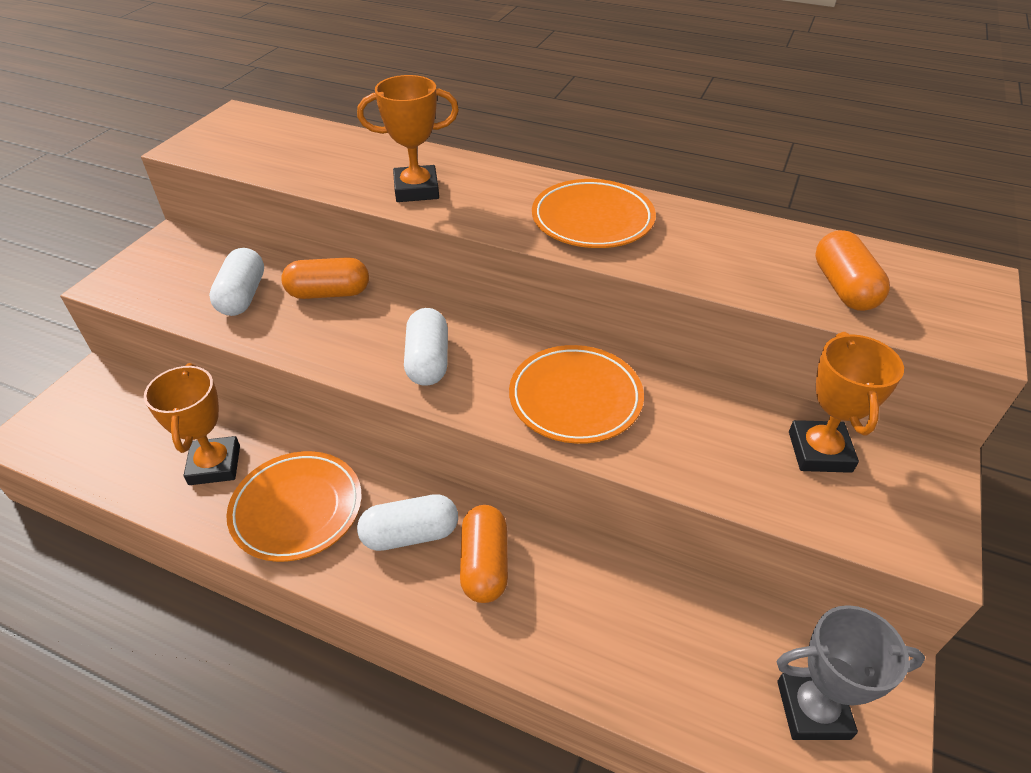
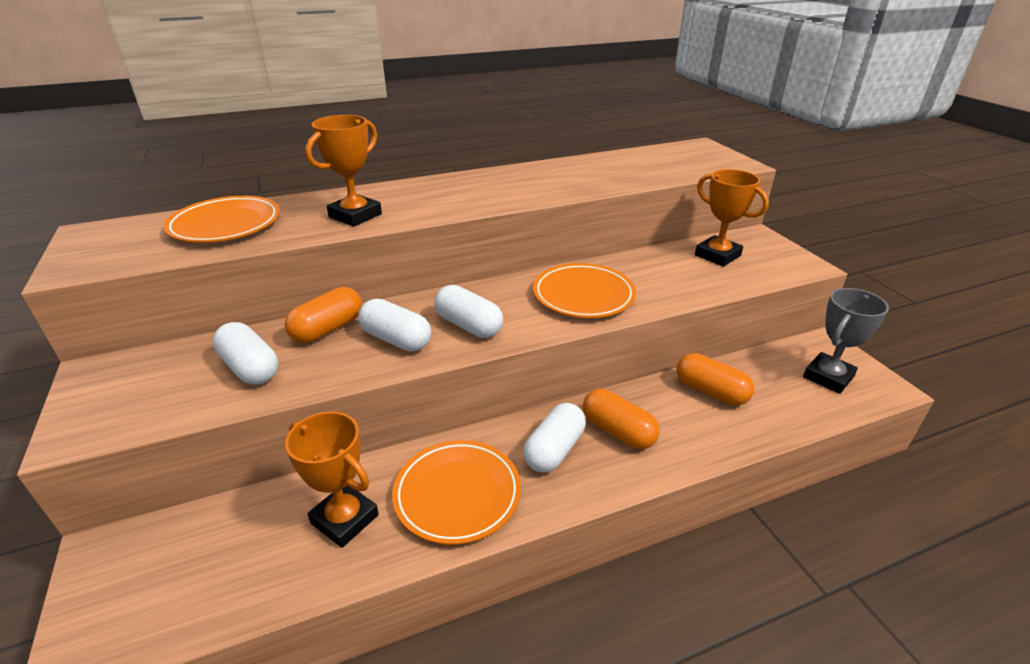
camera: 45 degrees left, 10 degrees down
(358, 336) = (396, 339): none -> white capsule
(592, 219) = (499, 187): orange plate -> orange plate (225, 225)
(843, 287) = (663, 167): orange capsule -> orange capsule (710, 391)

